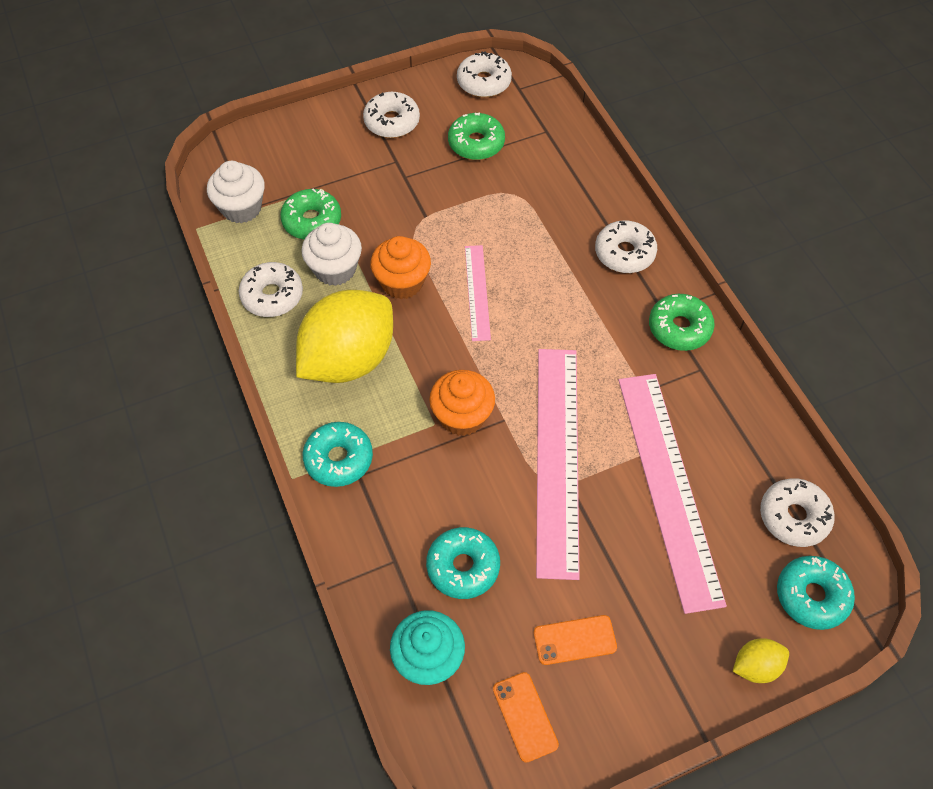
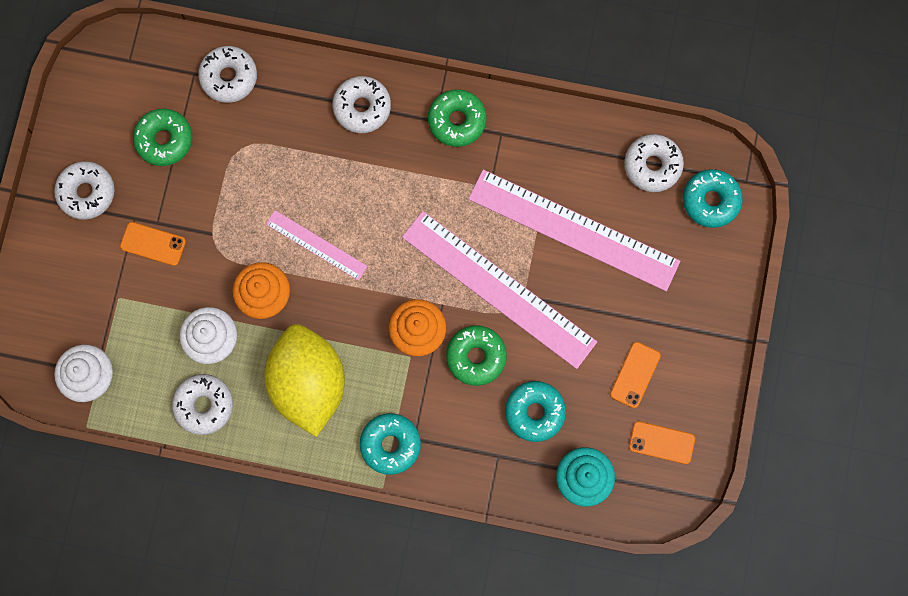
camera: 55 degrees left, 20 degrees up
(312, 221) = (149, 328): green donut -> green donut (476, 356)
(385, 184) = (153, 244): none -> orange phone
(484, 82) = (99, 84): white donut -> white donut (229, 77)
(756, 666) = (729, 274): yellow lemon -> none

